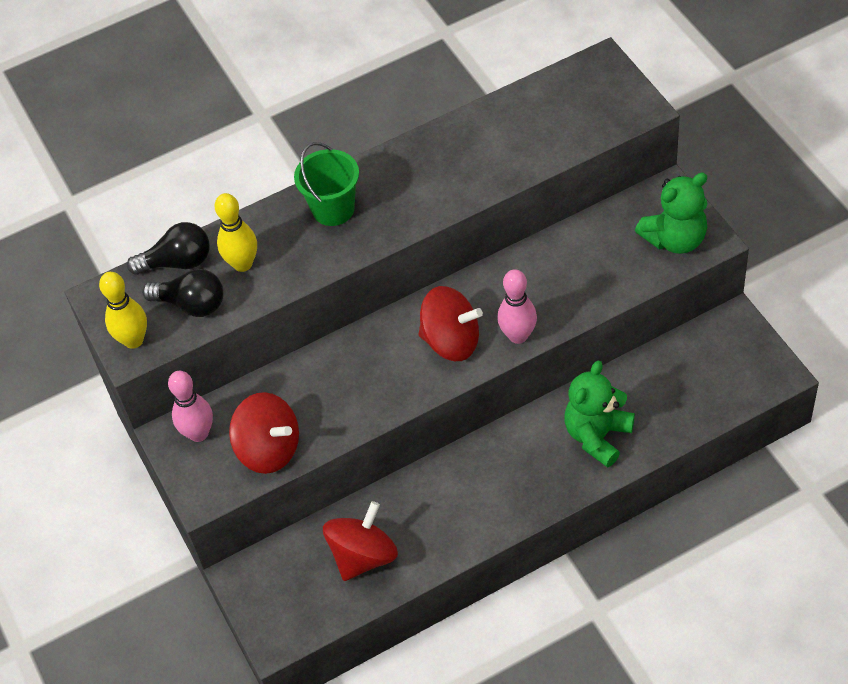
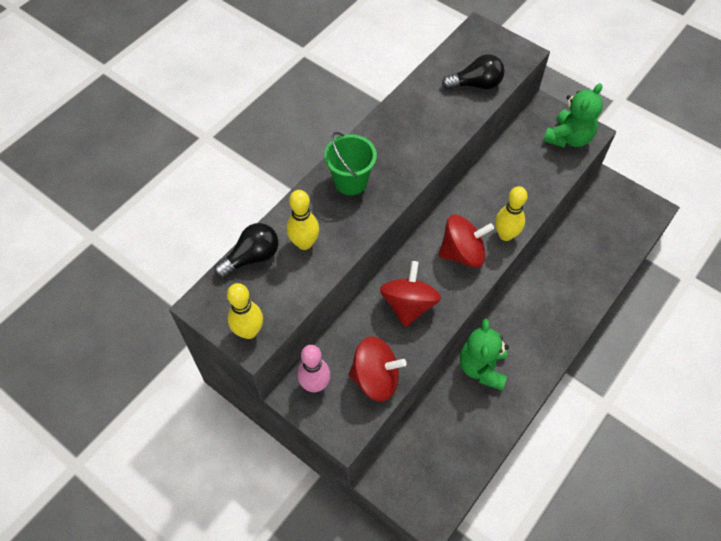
camera: 30 degrees left, 5 degrees up
(191, 304) = (281, 287): black light bulb -> black light bulb (476, 84)
(363, 556) = (460, 429): red spinning top -> red spinning top (408, 305)
(518, 336) = (505, 235): pink bowling pin -> yellow bowling pin
(597, 436) = (568, 287): green teddy bear -> green teddy bear (482, 368)

